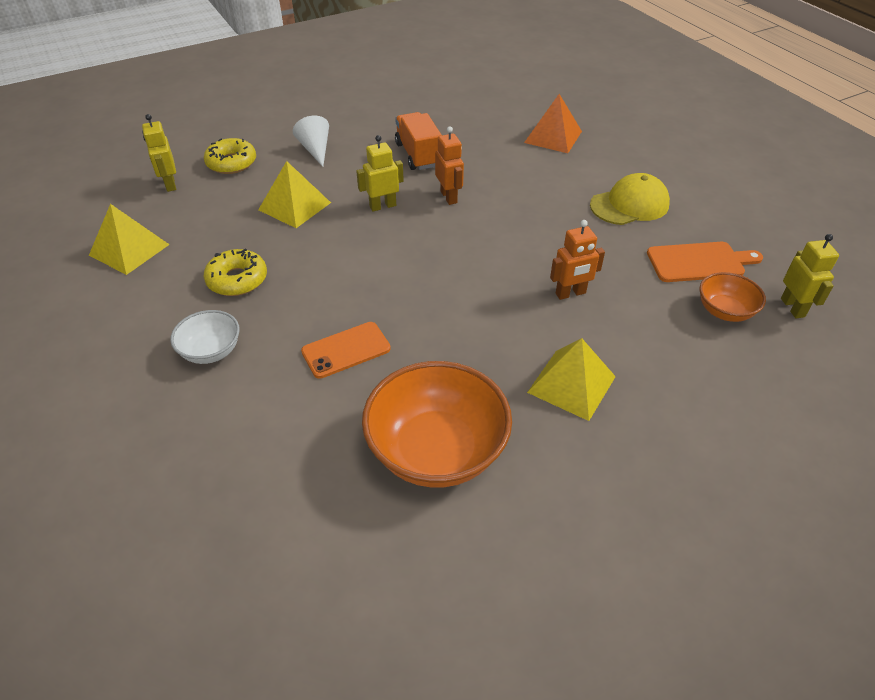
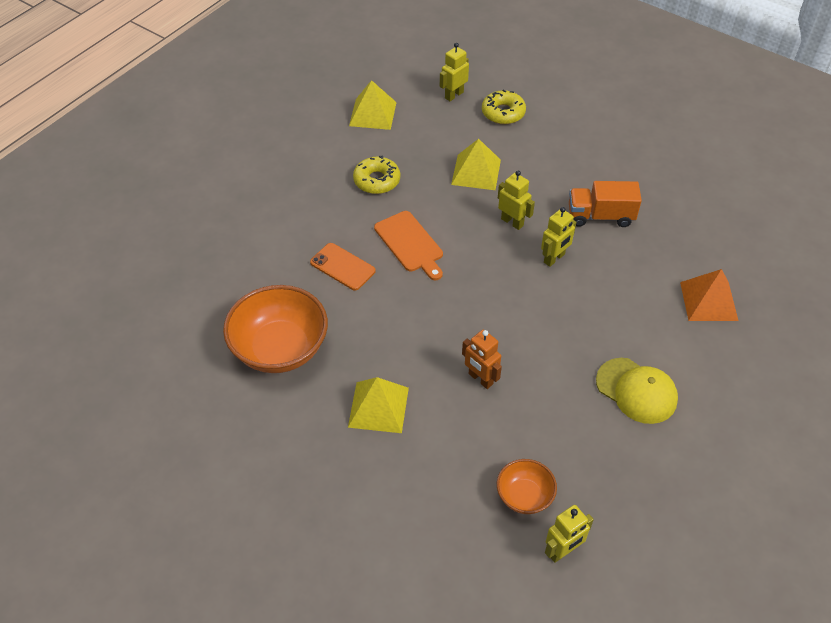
camera: 65 degrees right, 5 degrees up
(211, 351) = (305, 201): white bowl -> none
(315, 150) = (557, 150): white cone -> none
(418, 155) = (600, 216): orange truck -> orange truck turned 135 degrees counterclockwise
(449, 197) = (554, 258): orange robot -> yellow robot
(699, 262) = (583, 464): orange cutting board -> orange cutting board (410, 244)

